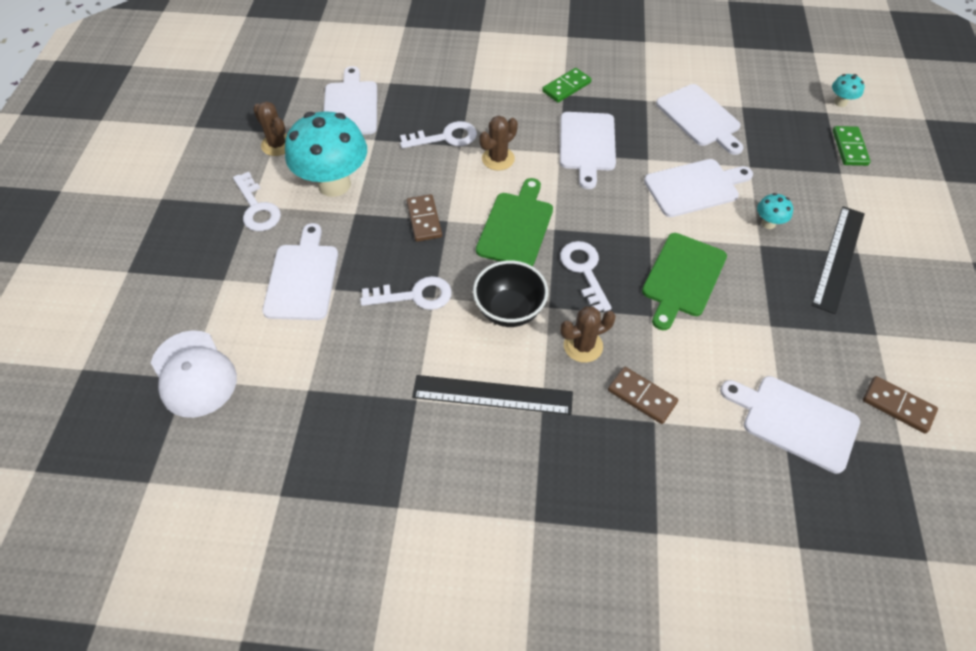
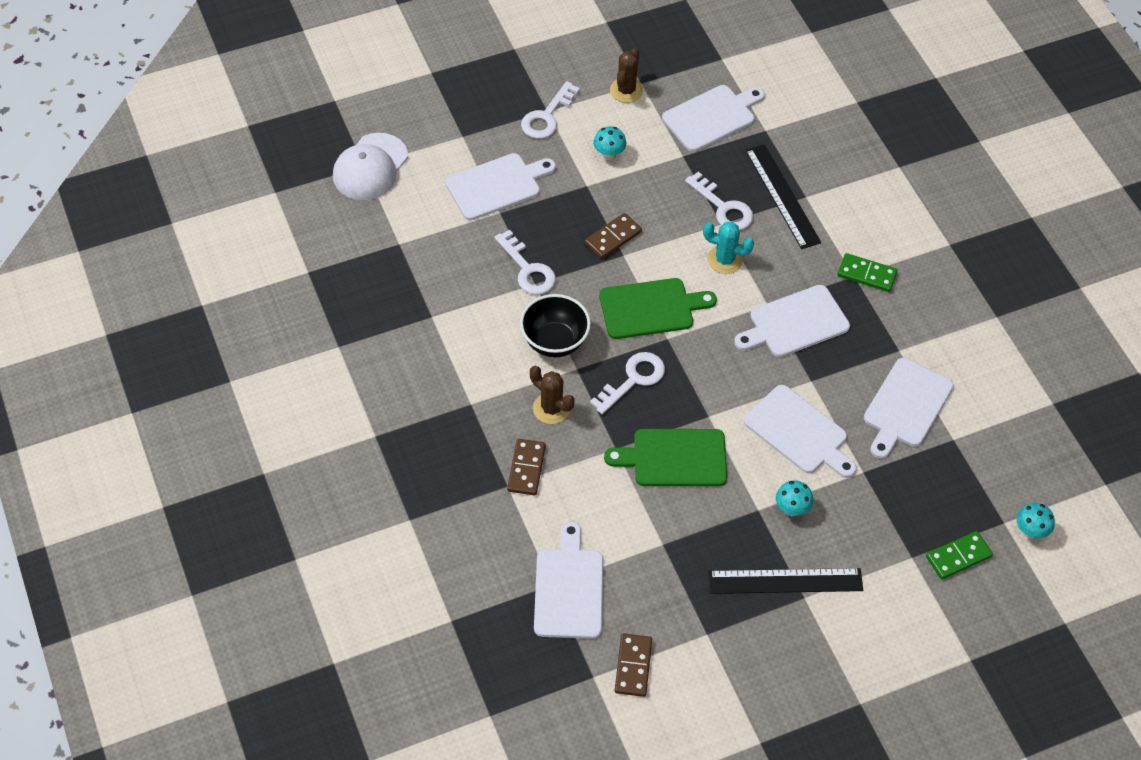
camera: 60 degrees right, 0 degrees up
(334, 184) = (609, 154): turquoise mushroom -> turquoise mushroom, size x0.42
(492, 395) = (465, 364): black ruler -> black ruler (782, 196)
(498, 159) = (725, 260): brown cactus -> turquoise cactus

